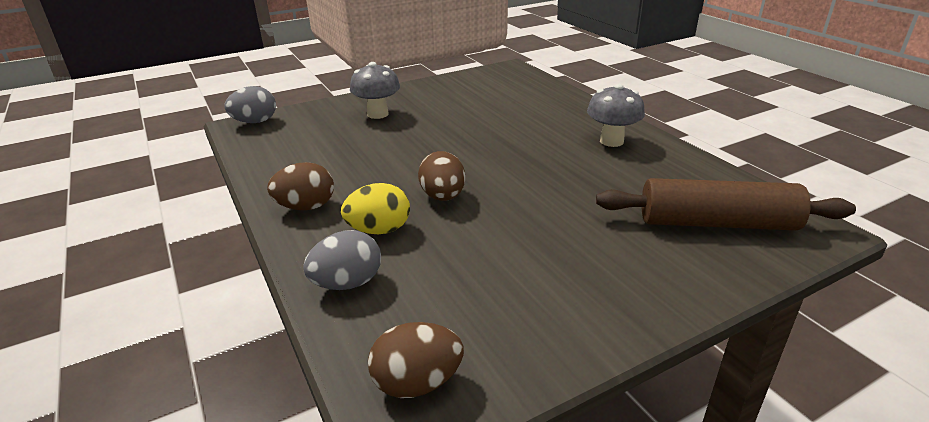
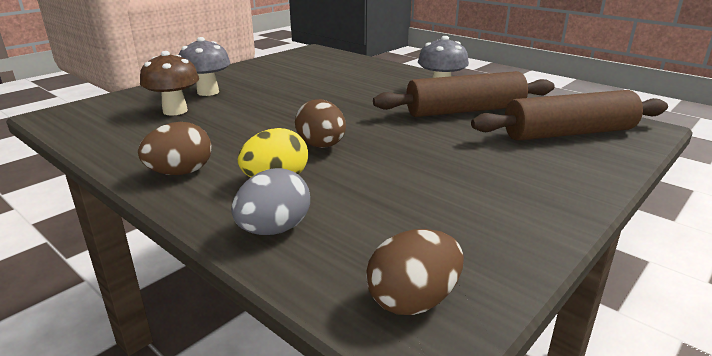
camera: 20 degrees left, 5 degrees down
(255, 122) = (72, 110): grey egg -> none
(337, 134) = (175, 111): none -> brown mushroom
(618, 174) = (464, 111): none -> brown rolling pin

